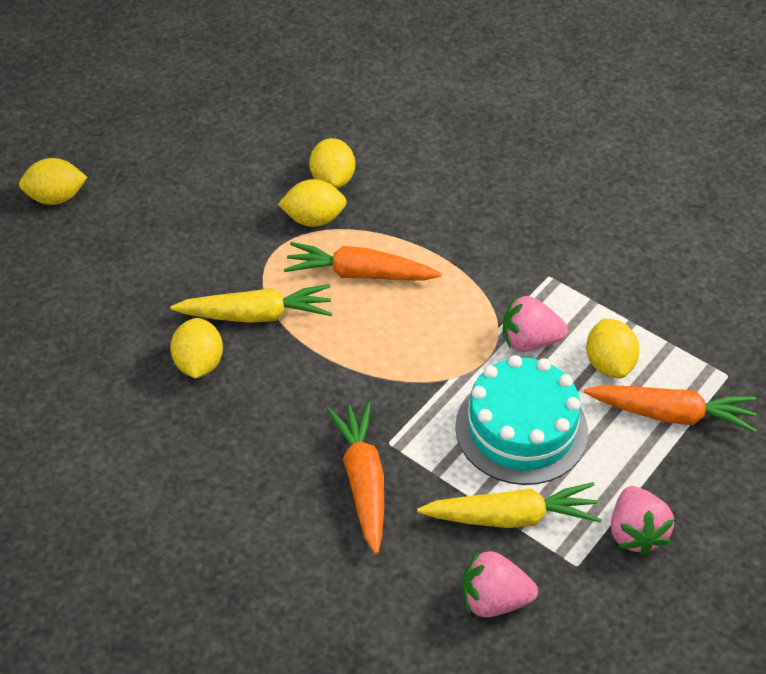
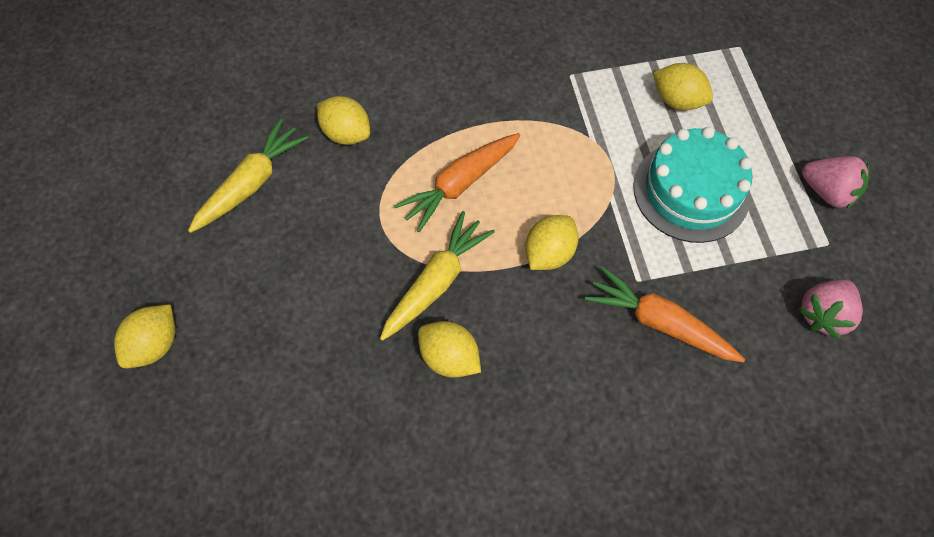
camera: 50 degrees left, 15 degrees up
(314, 219) = (375, 174): yellow lemon -> yellow lemon (549, 253)
(510, 517) = (761, 253): yellow carrot -> yellow carrot (251, 184)
(529, 341) = (618, 129): pink strawberry -> none
(670, 414) = (746, 100): orange carrot -> none

